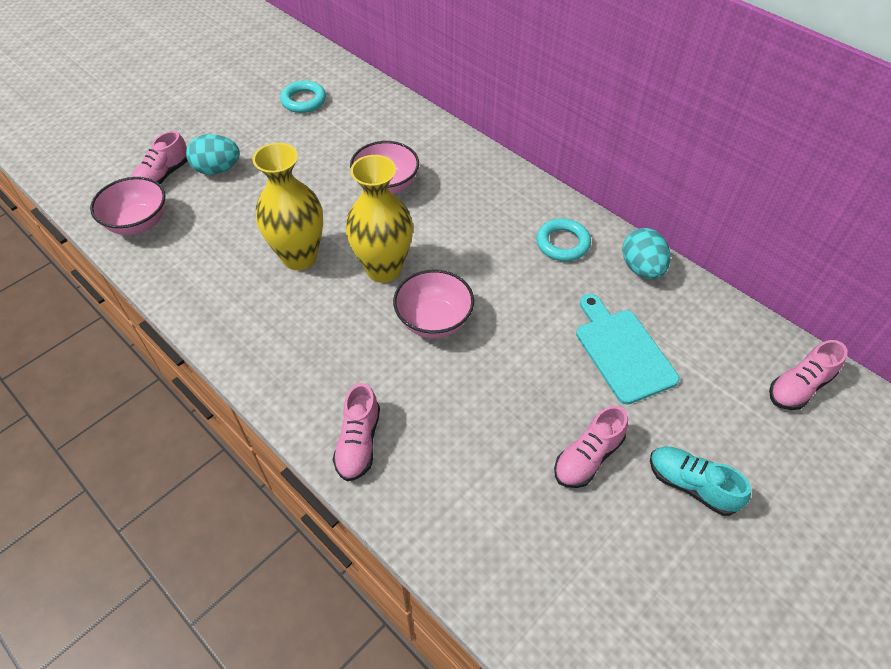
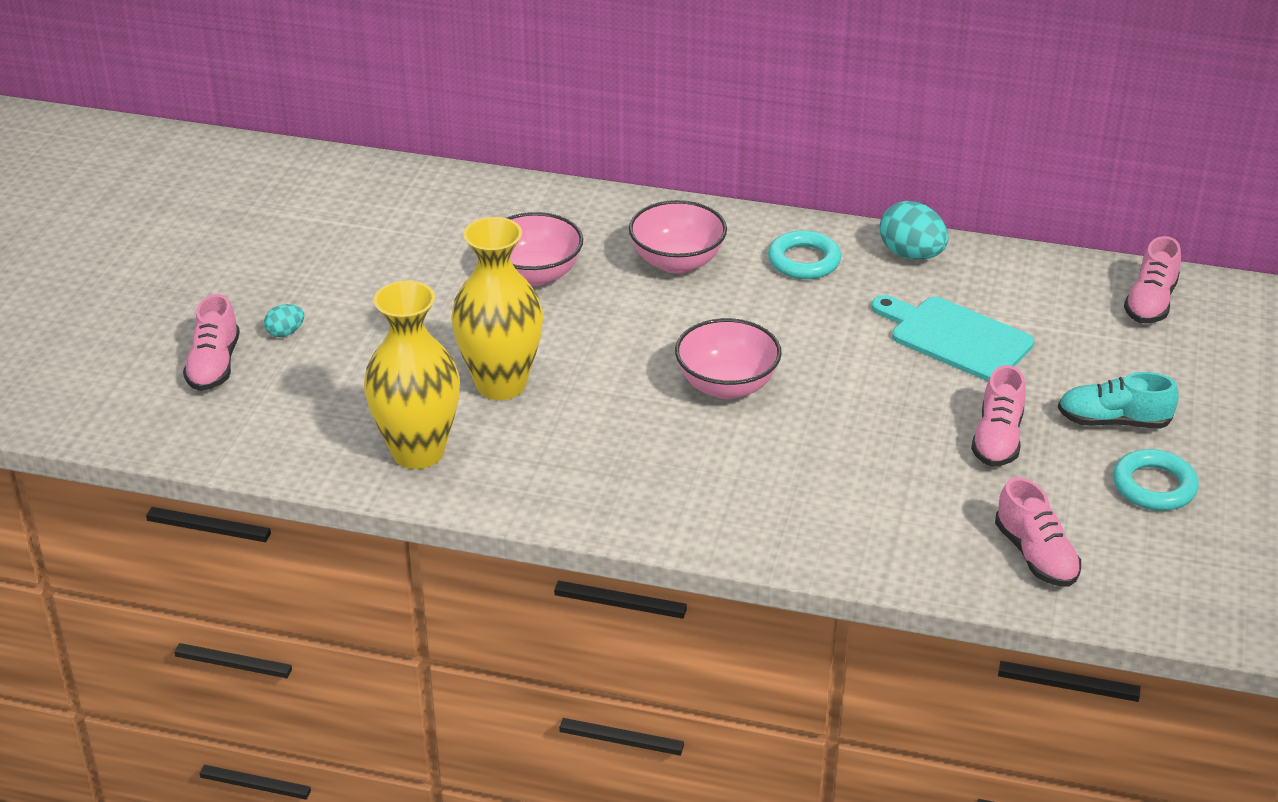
camera: 30 degrees left, 15 degrees down
(138, 223) = (241, 426): pink bowl -> pink bowl (677, 262)
(217, 169) = (285, 332): turquoise egg -> turquoise egg, size x0.52
(303, 100) = (321, 217): turquoise ring -> turquoise ring (1154, 486)
(358, 442) = (750, 522): pink shoe -> pink shoe (1035, 555)
(383, 269) = (618, 359): yellow vase -> yellow vase (418, 452)

